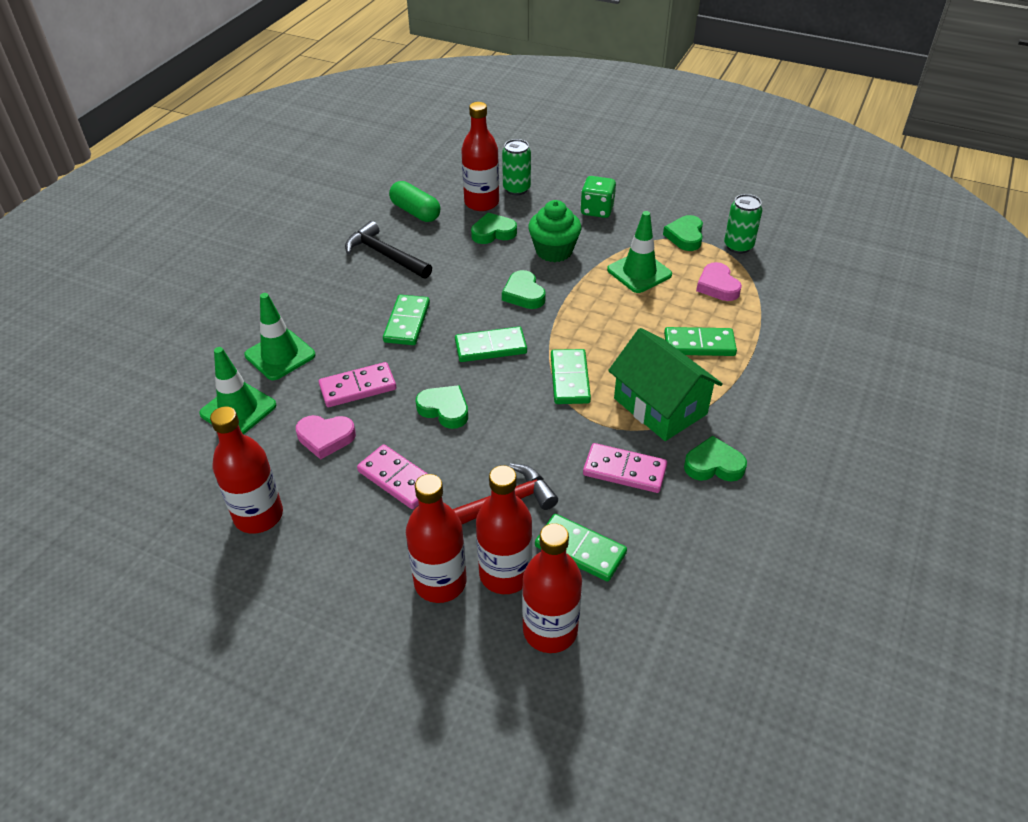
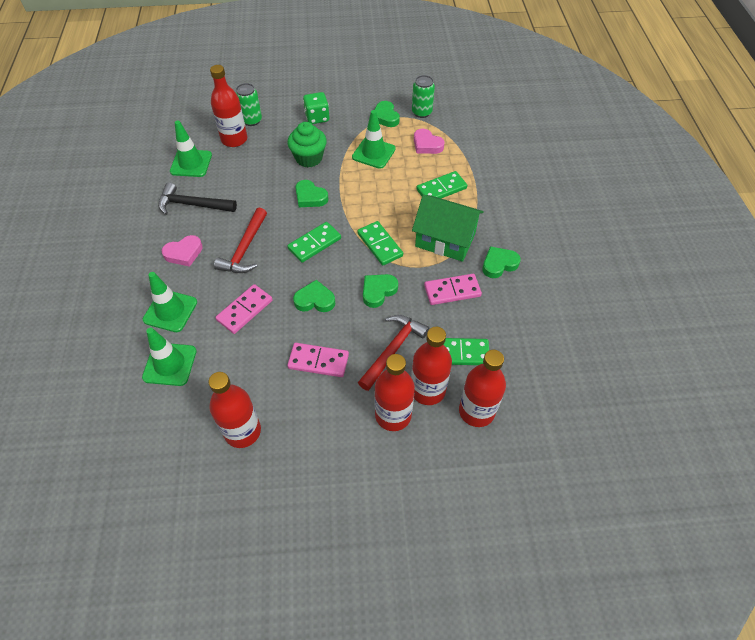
camera: 30 degrees left, 10 degrees up
(325, 438) = (249, 356): pink heart -> pink heart (184, 253)
(407, 322) = (245, 249): green domino -> red hammer
(415, 212) = (191, 163): green capsule -> green traffic cone
(493, 232) = (258, 159): green heart -> green heart (378, 291)

